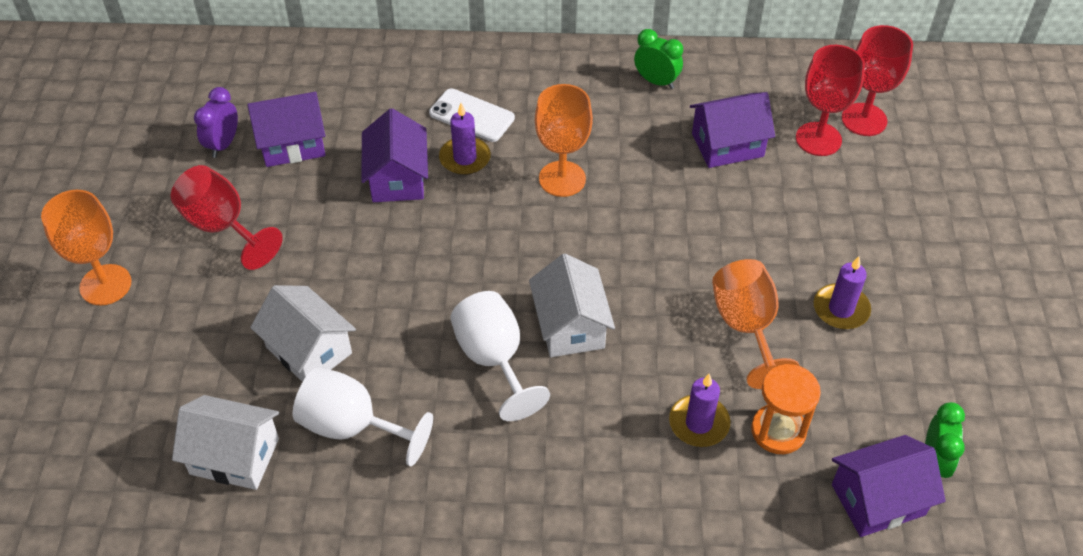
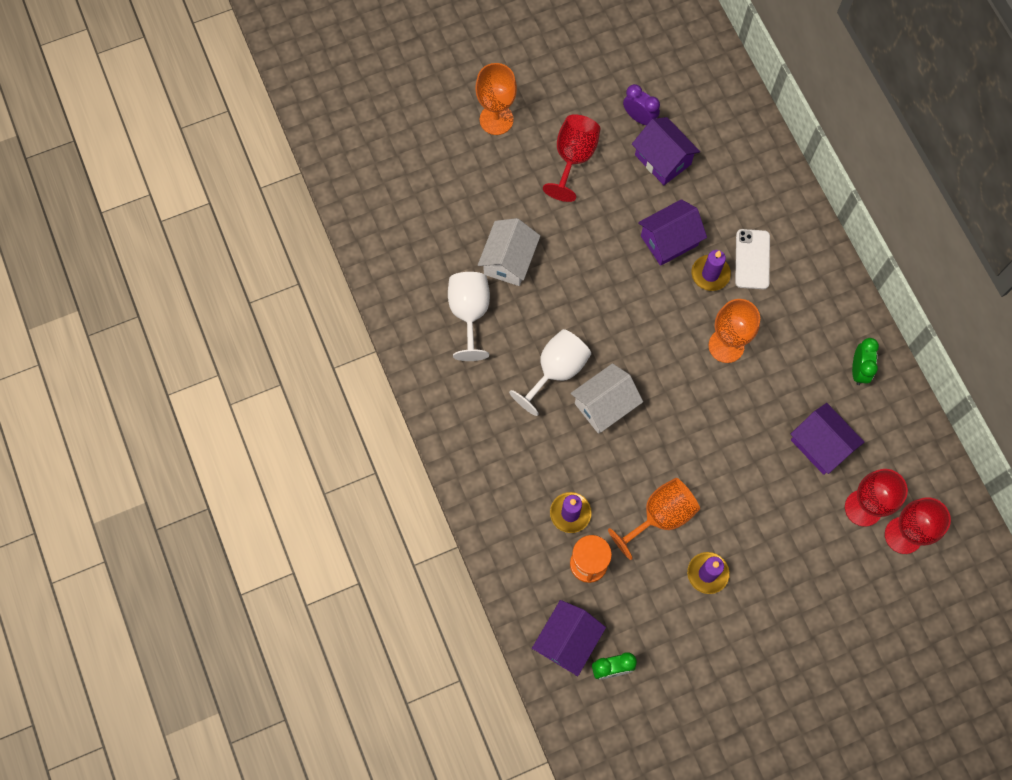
camera: 65 degrees right, 20 degrees up
(223, 144) = (639, 118): purple clock -> purple clock turned 45 degrees clockwise
(234, 456) = (420, 260): white house -> none
(878, 499) = (567, 641): purple house -> purple house turned 75 degrees clockwise

